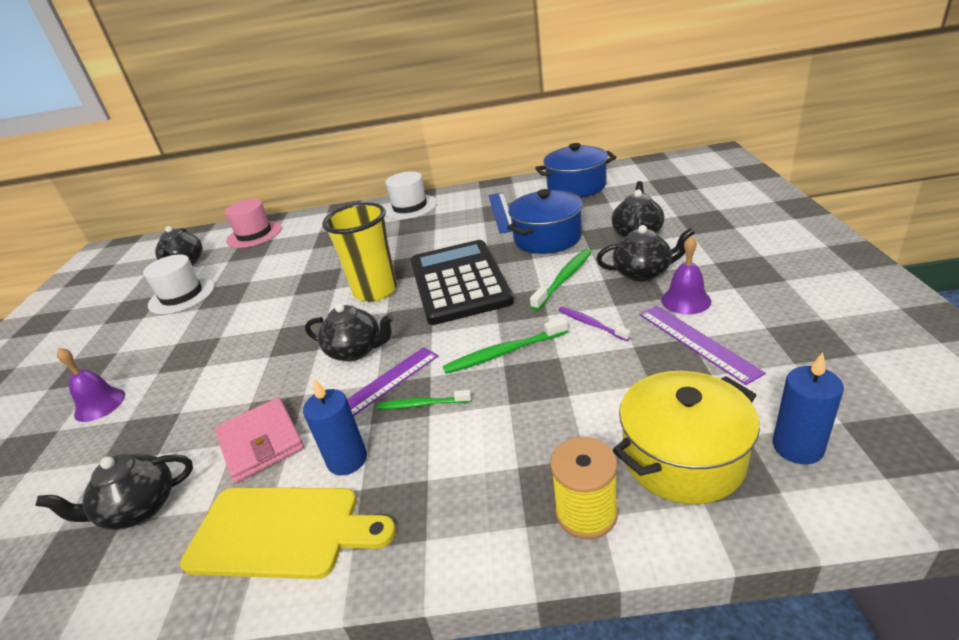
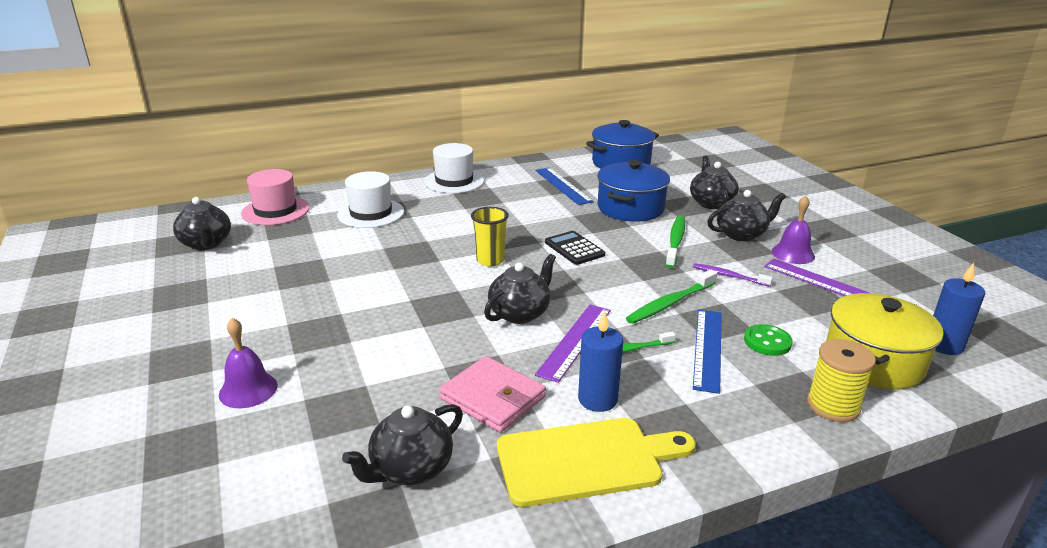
camera: 25 degrees left, 5 degrees down
(182, 295) = (240, 277): white hat -> white hat (371, 213)
(356, 350) = (520, 313): black teapot -> black teapot turned 45 degrees counterclockwise
(375, 291) = (490, 260): yellow cup -> yellow cup, size x0.58
(459, 282) = (574, 248): black calculator -> black calculator, size x0.45
(500, 413) = (707, 349): none -> blue ruler
(572, 413) = (767, 342): none -> green button

